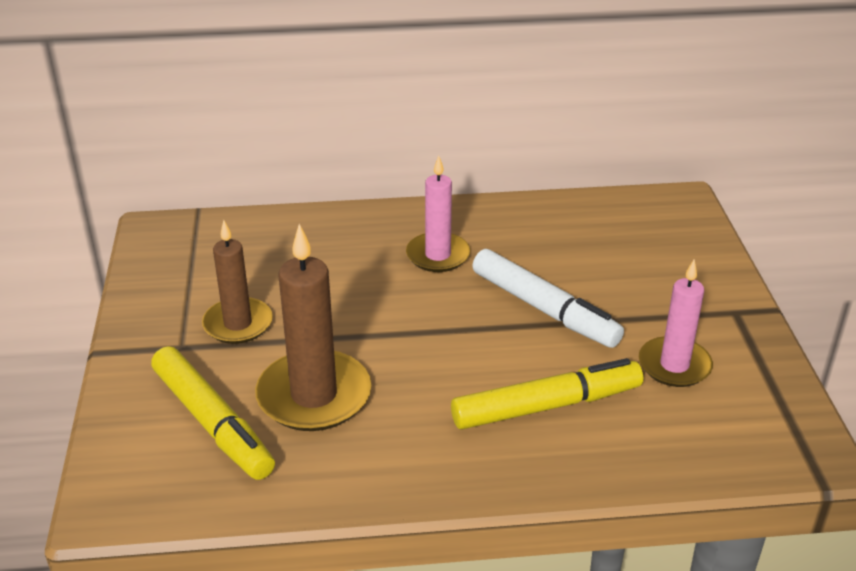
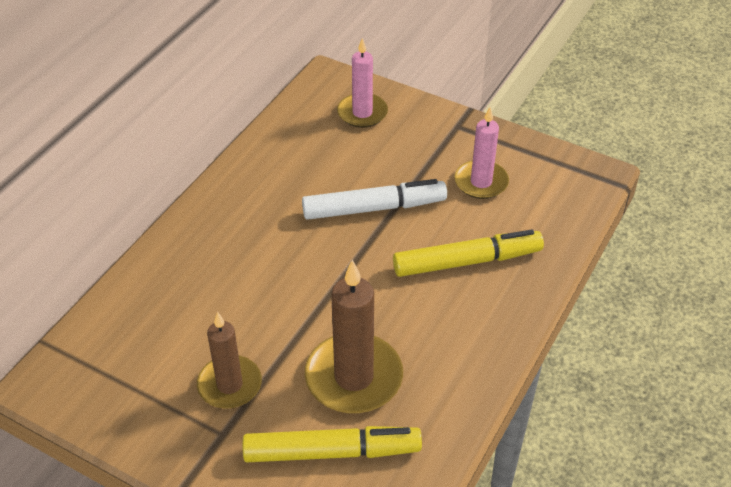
camera: 55 degrees left, 10 degrees up
(438, 255) = (262, 228): pink candle -> pink candle (362, 113)
(546, 406) = (467, 261): yellow marker -> yellow marker turned 60 degrees clockwise

